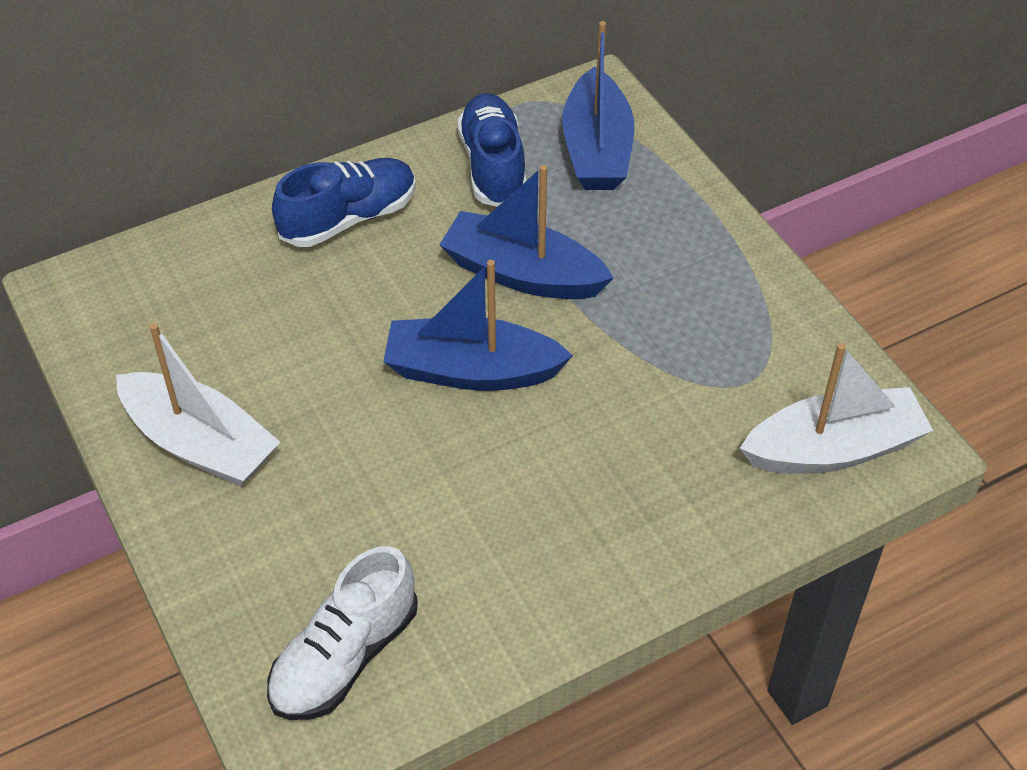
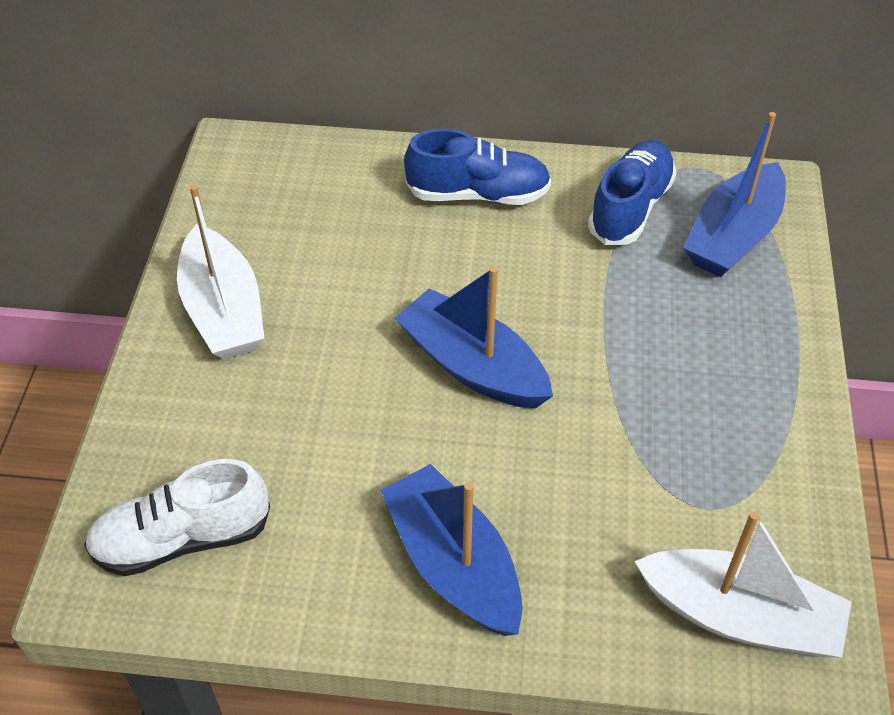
camera: 35 degrees right, 0 degrees up
(523, 274) = (581, 308): blue boat -> blue boat (453, 564)

